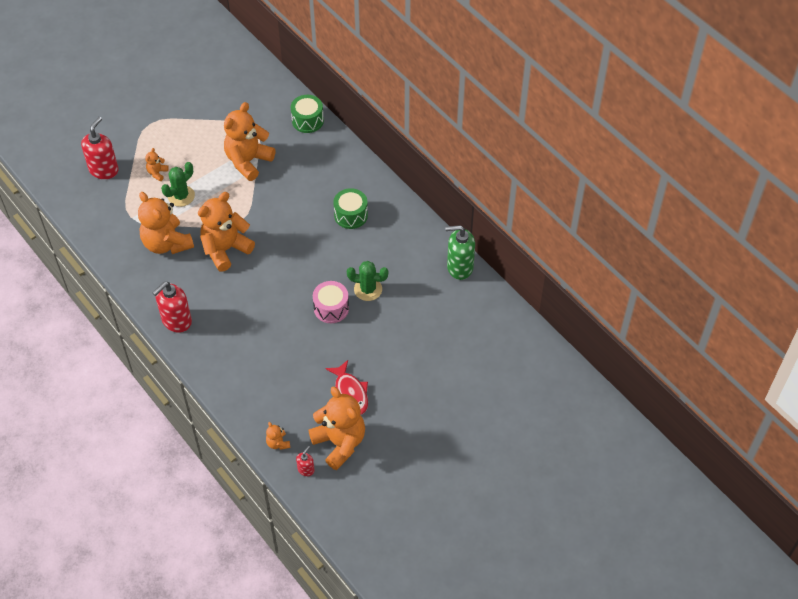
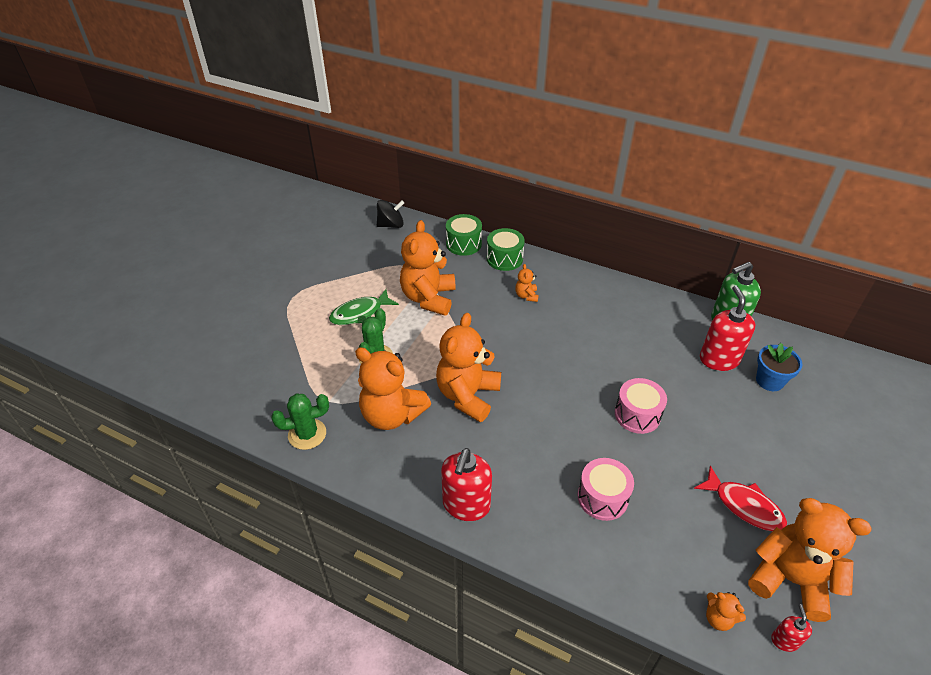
camera: 25 degrees left, 10 degrees down
(104, 170) = (263, 360): red soap dispenser -> red soap dispenser (719, 359)
(157, 173) = (332, 343): orange teddy bear -> orange teddy bear (526, 296)
(190, 156) = (360, 313): none -> green fish
(261, 81) = (391, 225): none -> black spinning top
(264, 351) = (602, 497): none -> pink drum
(351, 215) = (577, 313): green drum -> green drum (504, 258)
(368, 289) = (658, 379): green cactus -> green cactus (307, 434)
(448, 322) = (769, 381): none -> blue flower pot

